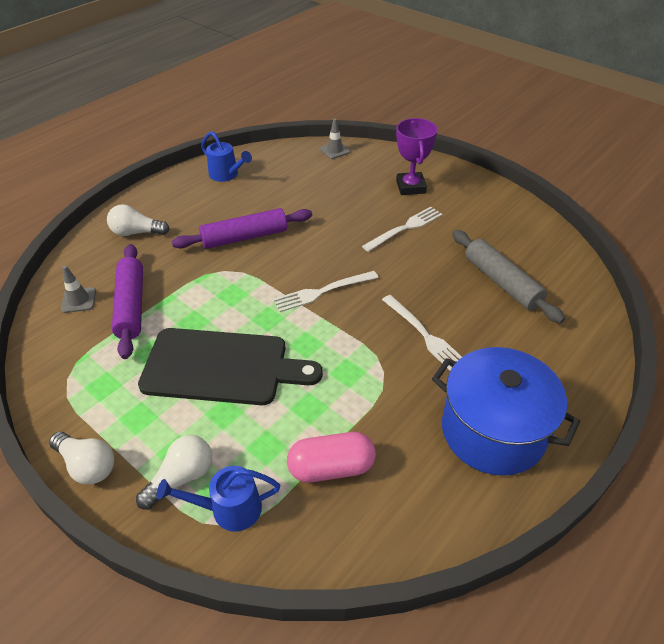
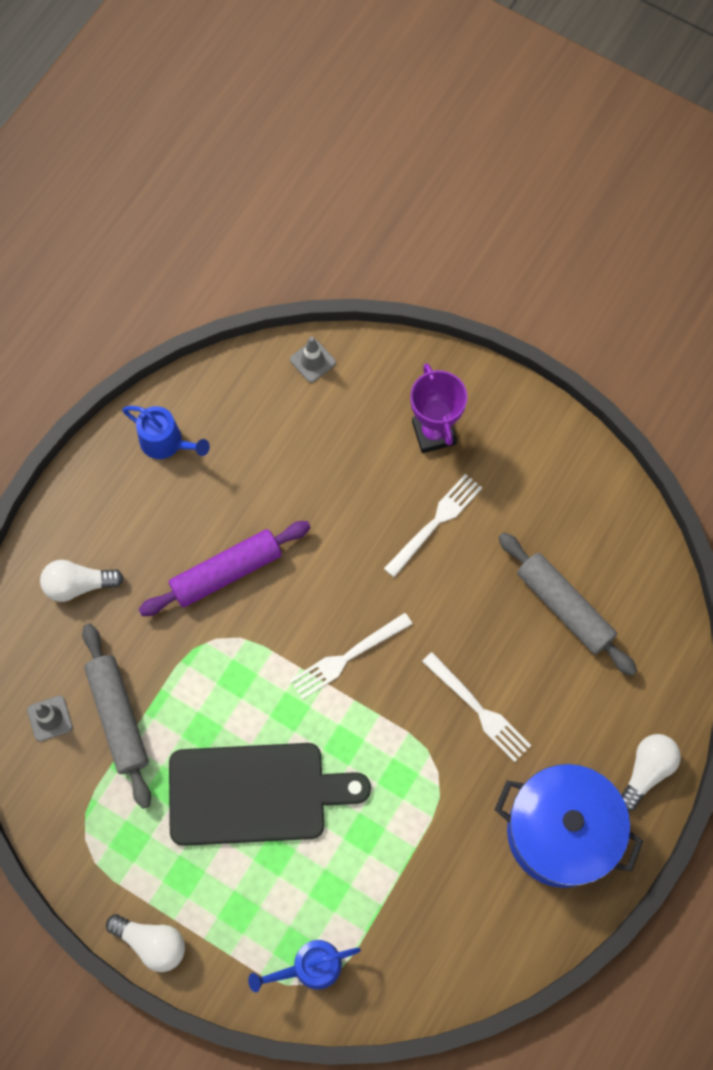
camera: 10 degrees left, 25 degrees up
(131, 306) = (118, 717): purple rolling pin -> grey rolling pin
(181, 478) = (253, 940): white light bulb -> white light bulb (647, 771)
(331, 468) = (401, 904): pink capsule -> none

